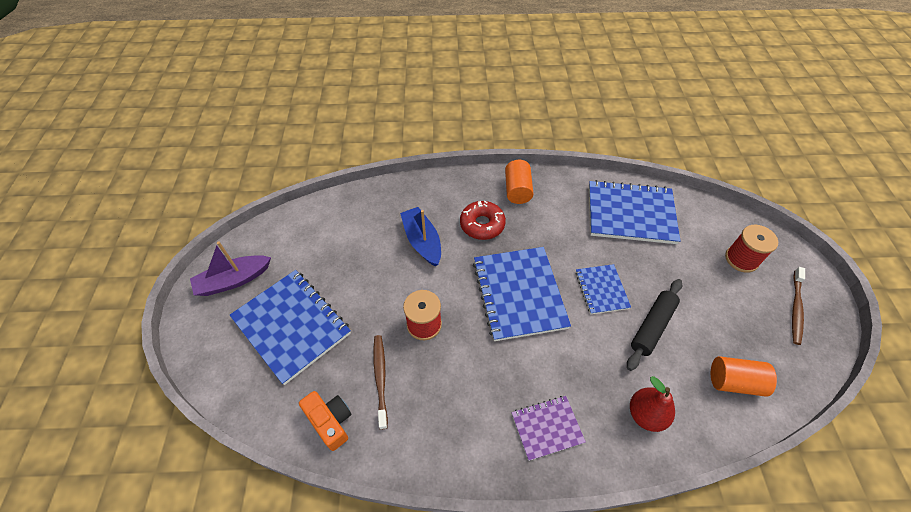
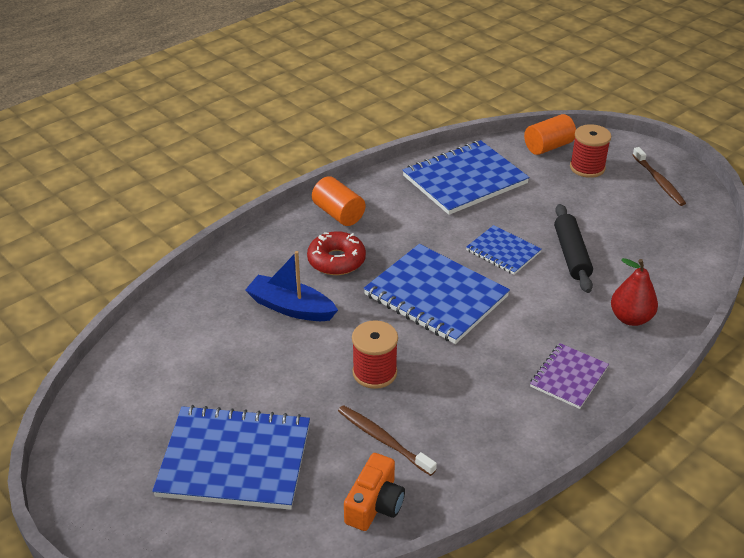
camera: 40 degrees left, 15 degrees down
(233, 280) = (109, 466): purple boat -> none
(330, 421) = (375, 504): orange camera -> orange camera turned 105 degrees clockwise
(734, 381) = (667, 256): orange cylinder -> orange cylinder (548, 146)

